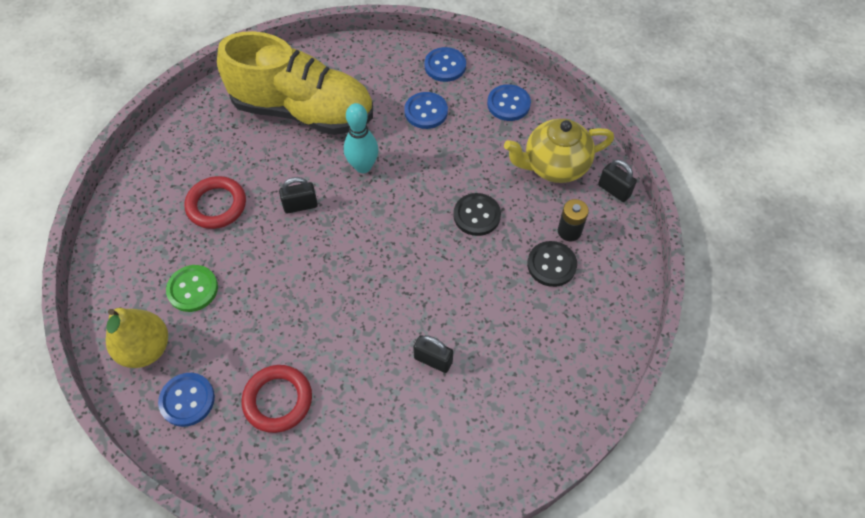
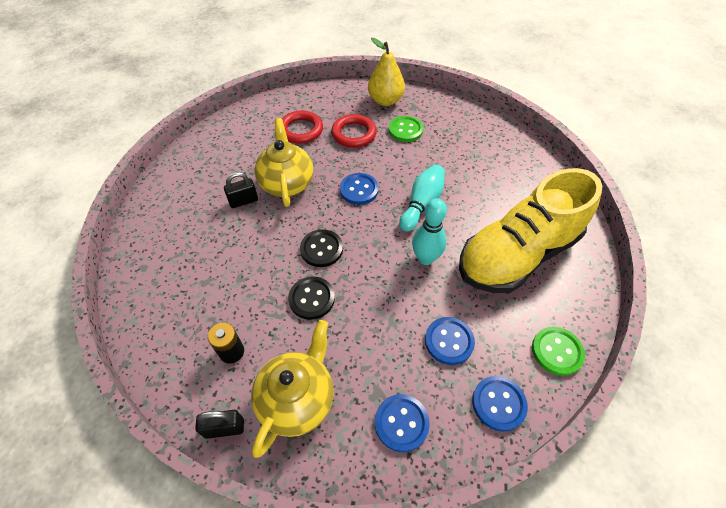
camera: 130 degrees right, 5 degrees down
(187, 400) = (339, 102): blue button -> blue button (359, 190)
(216, 205) = (461, 165): red ring -> red ring (354, 134)
(300, 205) = (422, 204): black padlock -> turquoise bowling pin
(374, 341) = (287, 183): none -> yellow teapot
(376, 54) = (556, 351): none -> green button
(551, 265) = (222, 314): black button -> black button (321, 249)

